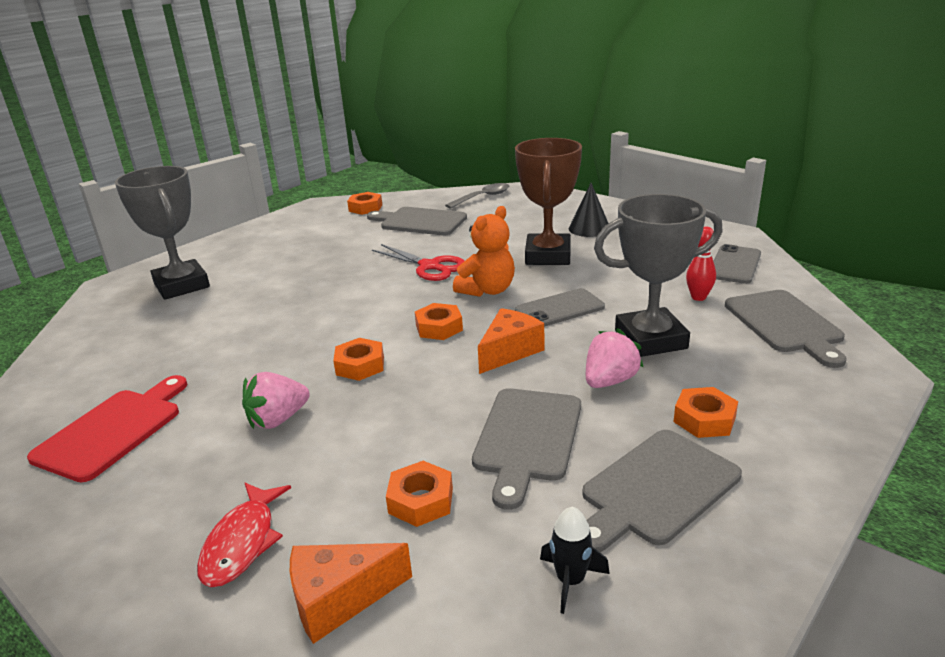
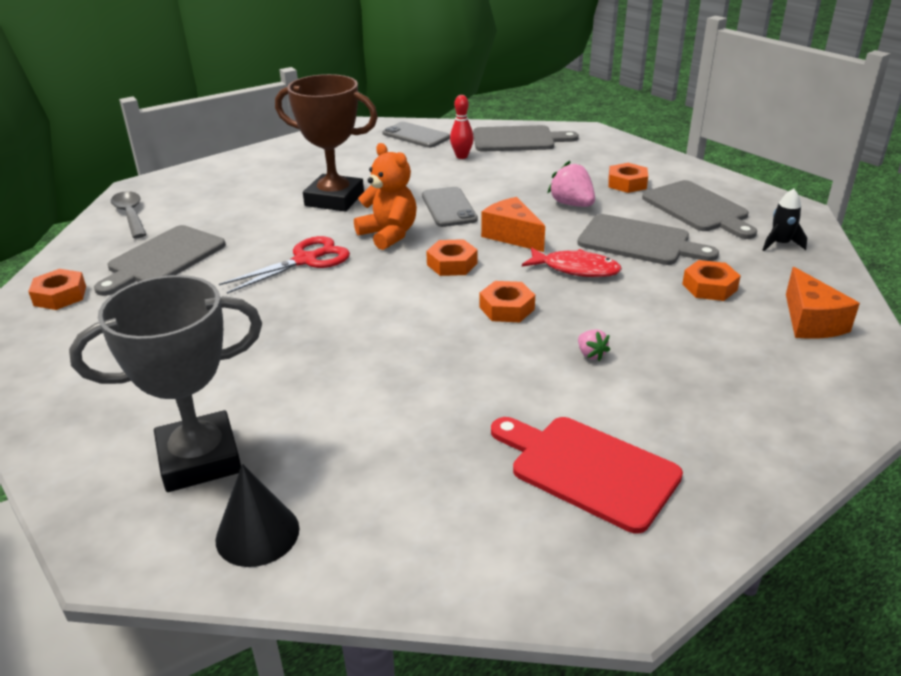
camera: 80 degrees left, 5 degrees up
(242, 543) = (761, 365): red fish -> red fish (576, 269)
(278, 419) = (591, 354): pink strawberry -> pink strawberry, size x0.54
(589, 228) = (288, 174): black cone -> black cone (257, 533)
(650, 339) = (518, 182): grey trophy -> none

